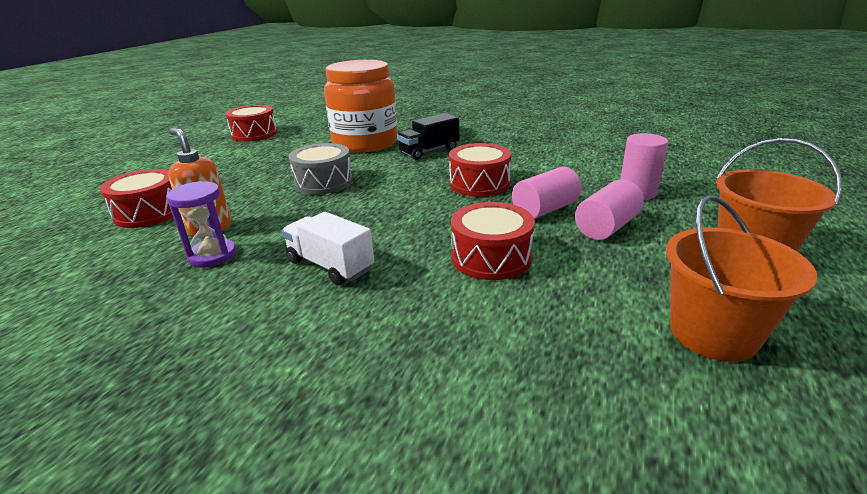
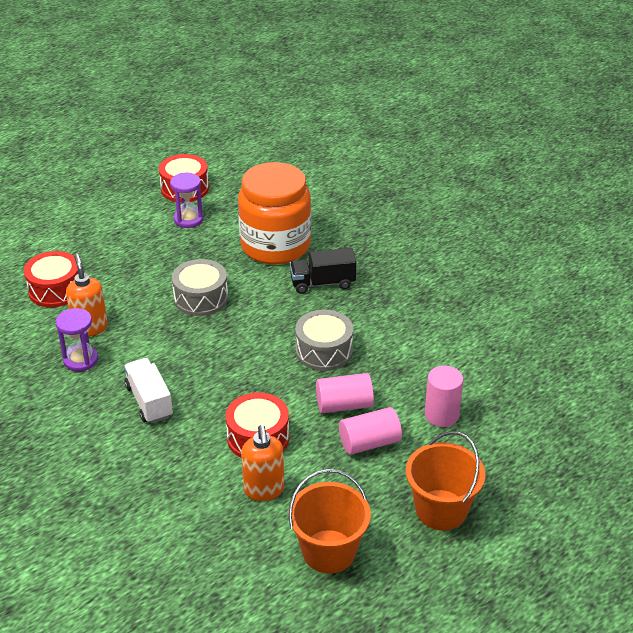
camera: 25 degrees right, 10 degrees up
(271, 146) = (188, 219): none -> purple hourglass
(479, 184) = (324, 351): red drum -> grey drum
(555, 300) = (264, 490): none -> orange soap dispenser

